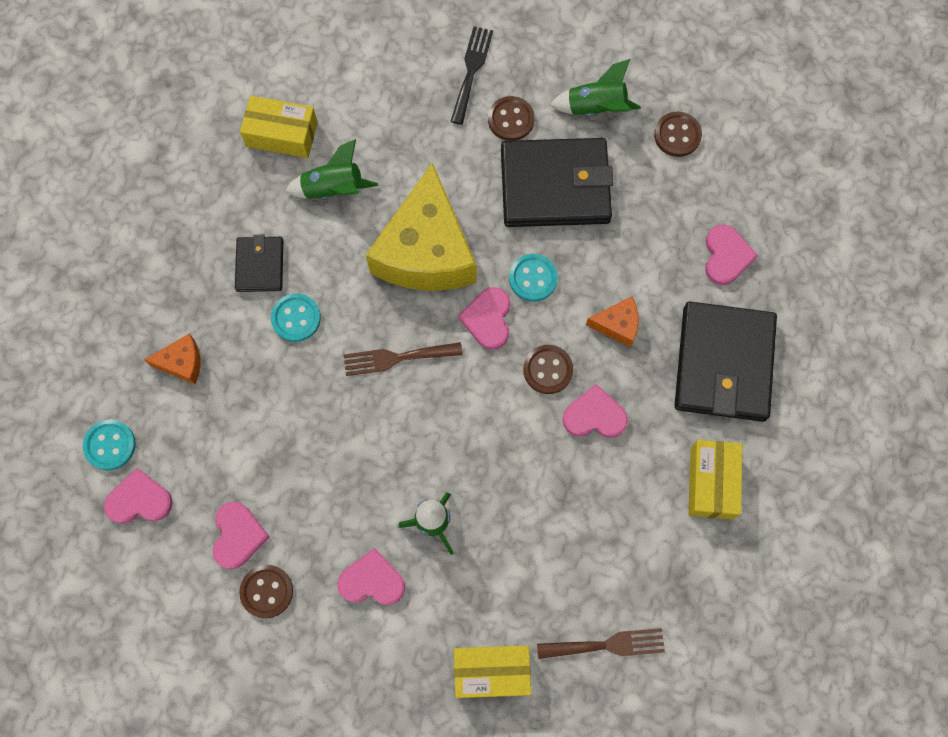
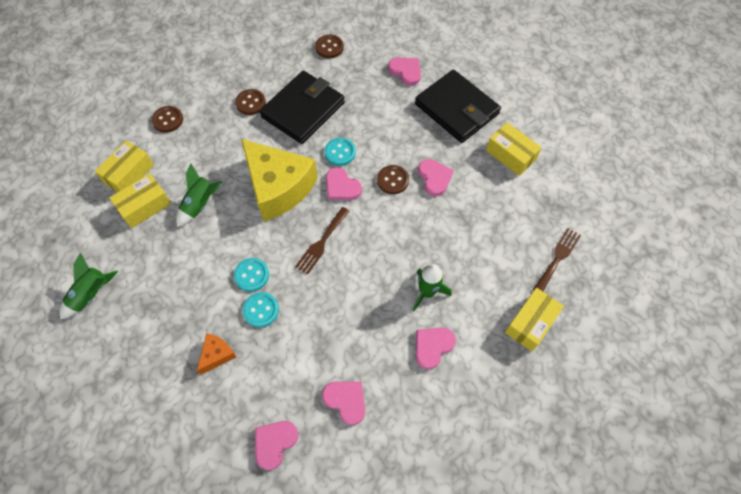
camera: 50 degrees left, 10 degrees down
(110, 445) = (225, 435): turquoise button -> turquoise button (261, 310)
(260, 265) = (204, 271): black wallet -> none
(267, 591) = (392, 409): brown button -> brown button (167, 120)
(305, 81) = (129, 174): none -> yellow box
(471, 70) = (208, 100): black fork -> none
(594, 416) = (434, 178): pink heart -> pink heart turned 120 degrees clockwise
(595, 108) = (282, 67): green rocket -> green rocket (91, 295)
(617, 325) = (398, 135): orange cheese -> none

